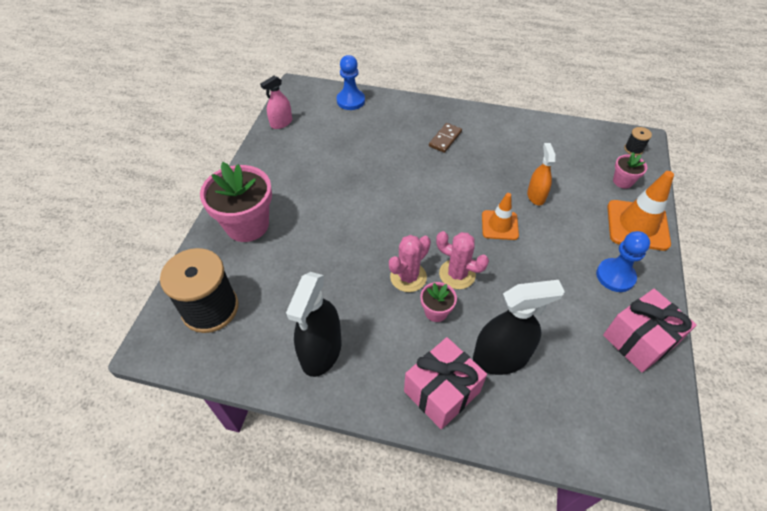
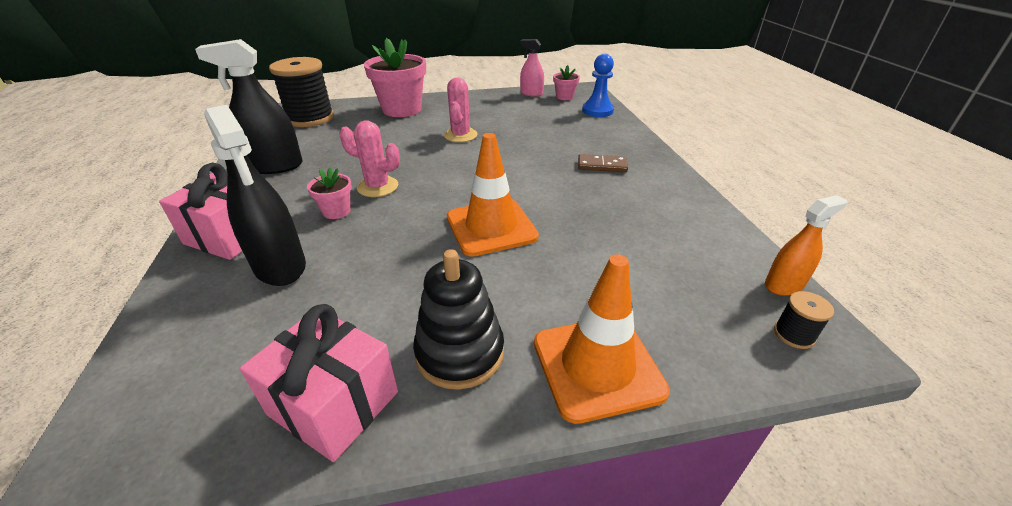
camera: 65 degrees right, 15 degrees down
(457, 274) = (395, 213): pink cactus -> pink cactus (460, 135)
(499, 225) = (491, 227): orange traffic cone -> orange traffic cone, size x1.60
(536, 196) = (568, 246): orange spray bottle -> orange spray bottle (784, 285)
(615, 276) = (460, 353): blue pawn -> black stacking toy
(622, 181) = (690, 331): pink flower pot -> pink flower pot (564, 97)

